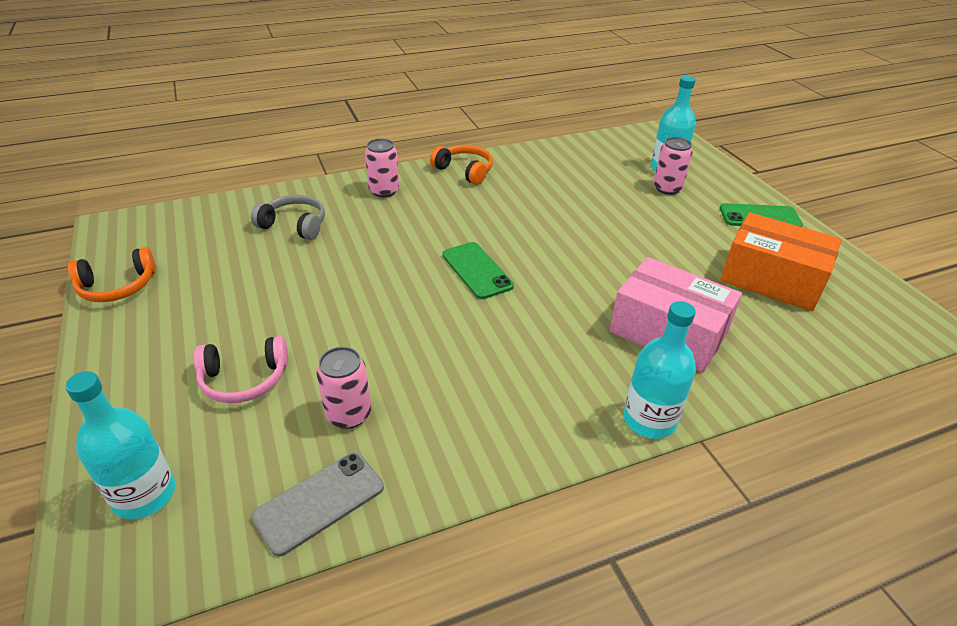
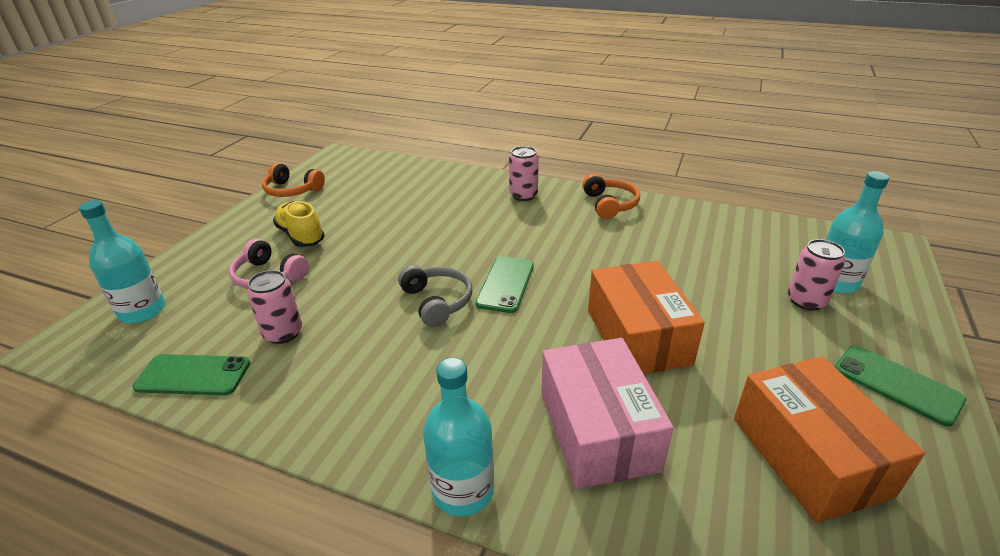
camera: 45 degrees right, 5 degrees down
(213, 325) = (301, 236): none -> yellow shoe
(294, 225) = (431, 195): grey headphones -> grey headphones (437, 302)
(319, 502) = (193, 375): grey phone -> green phone
(611, 260) = (637, 336): none -> orange box

